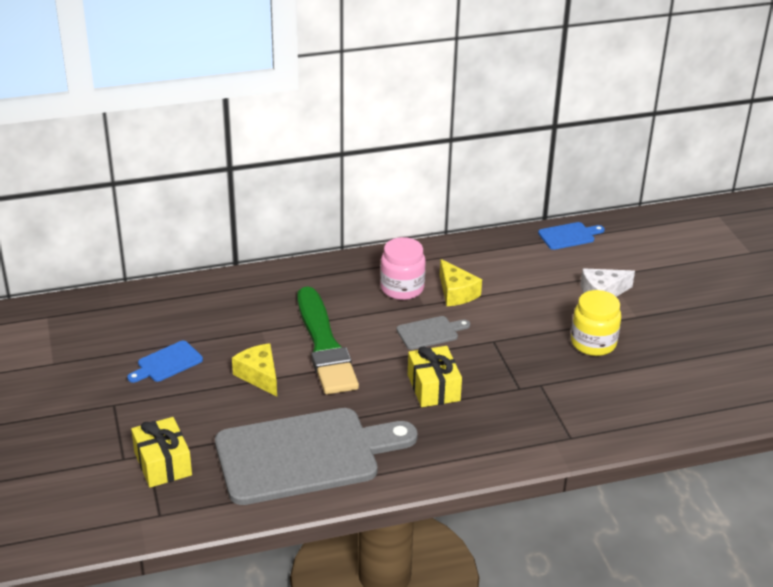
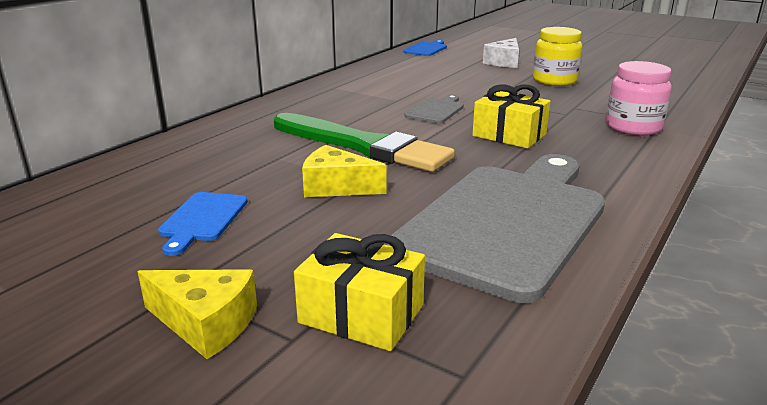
camera: 40 degrees left, 10 degrees down
(402, 288) = (362, 98): pink jar -> pink jar (633, 127)
(456, 293) = (409, 88): yellow cheese -> yellow cheese (206, 323)

